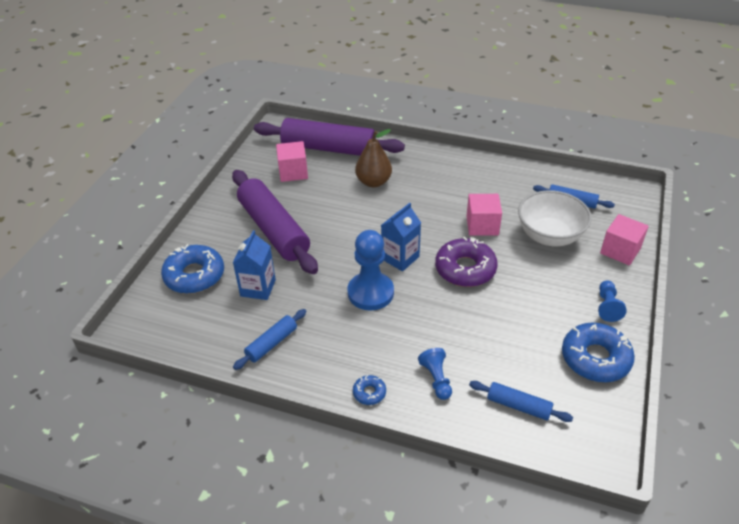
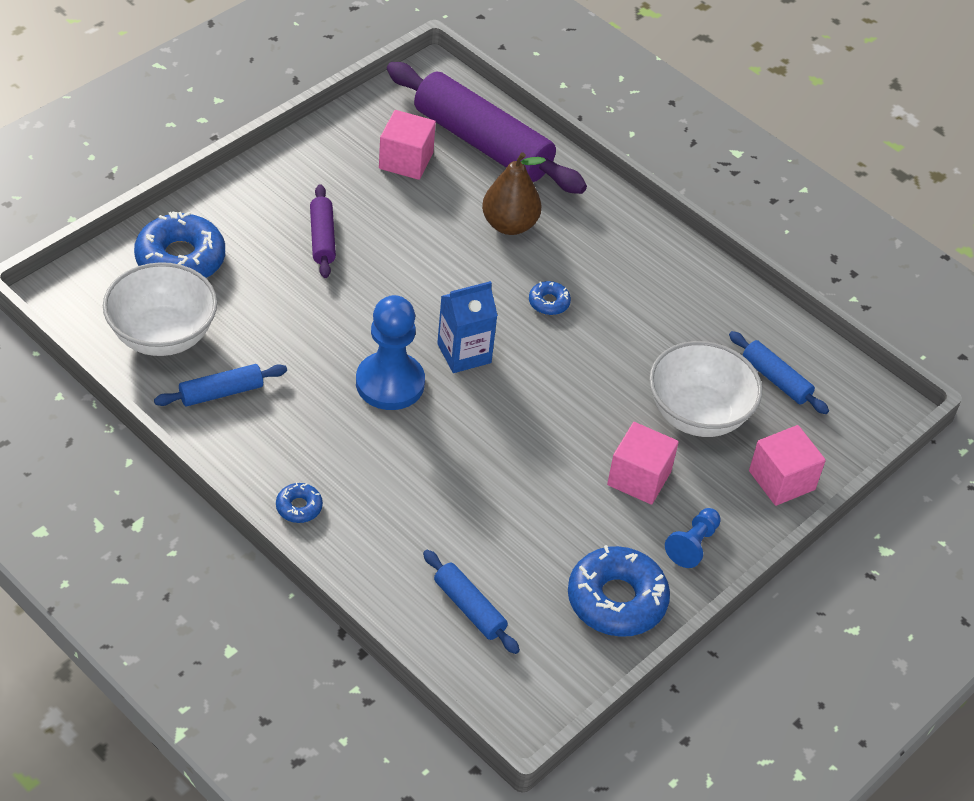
camera: 20 degrees right, 5 degrees up
(211, 325) = (162, 335): none -> white bowl
(258, 288) = (250, 312): blue carton -> none
(274, 230) = (322, 238): purple rolling pin -> purple rolling pin, size x0.47
(425, 212) = (549, 302): none -> blue donut
(436, 379) = (392, 529): blue pawn -> none
(465, 269) = (540, 408): purple donut -> none
(482, 225) = (614, 357): pink cube -> pink cube (639, 478)

